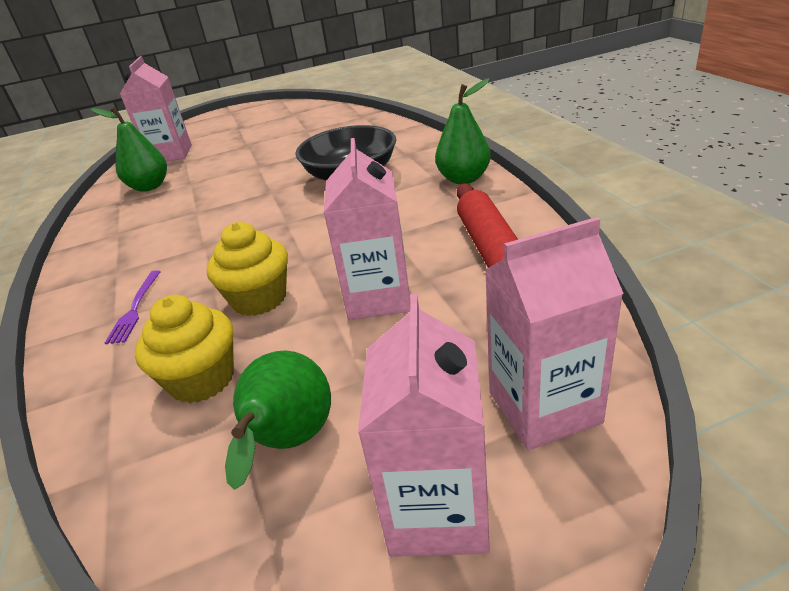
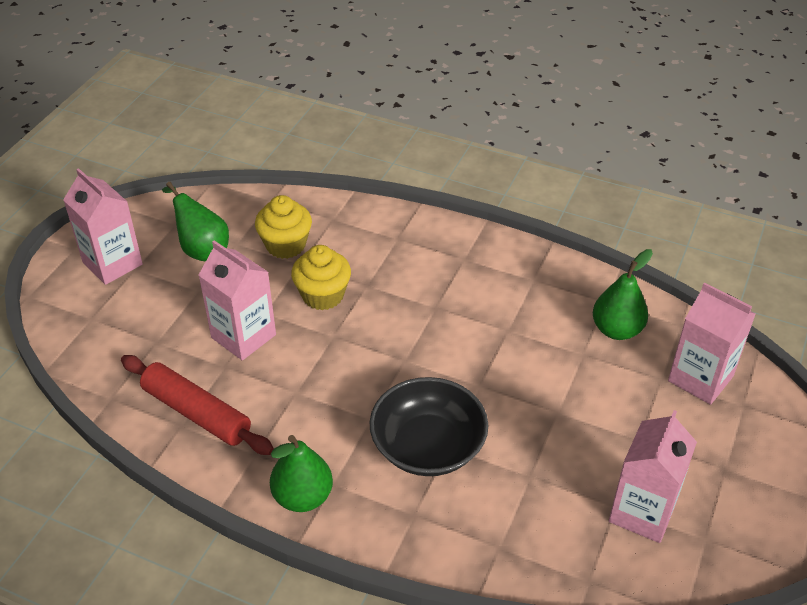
camera: 130 degrees right, 10 degrees up
(135, 308) = (396, 249): purple fork -> none
(544, 407) = (92, 324): pink carton -> pink carton (642, 512)

